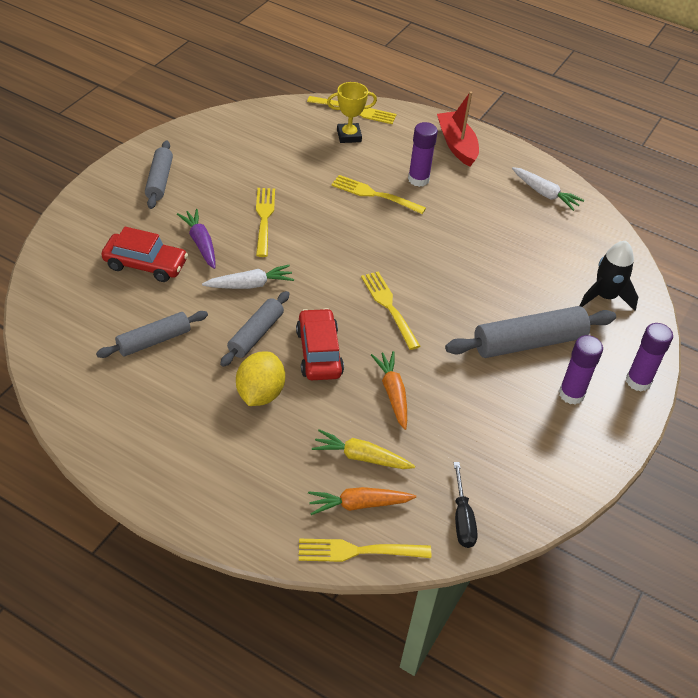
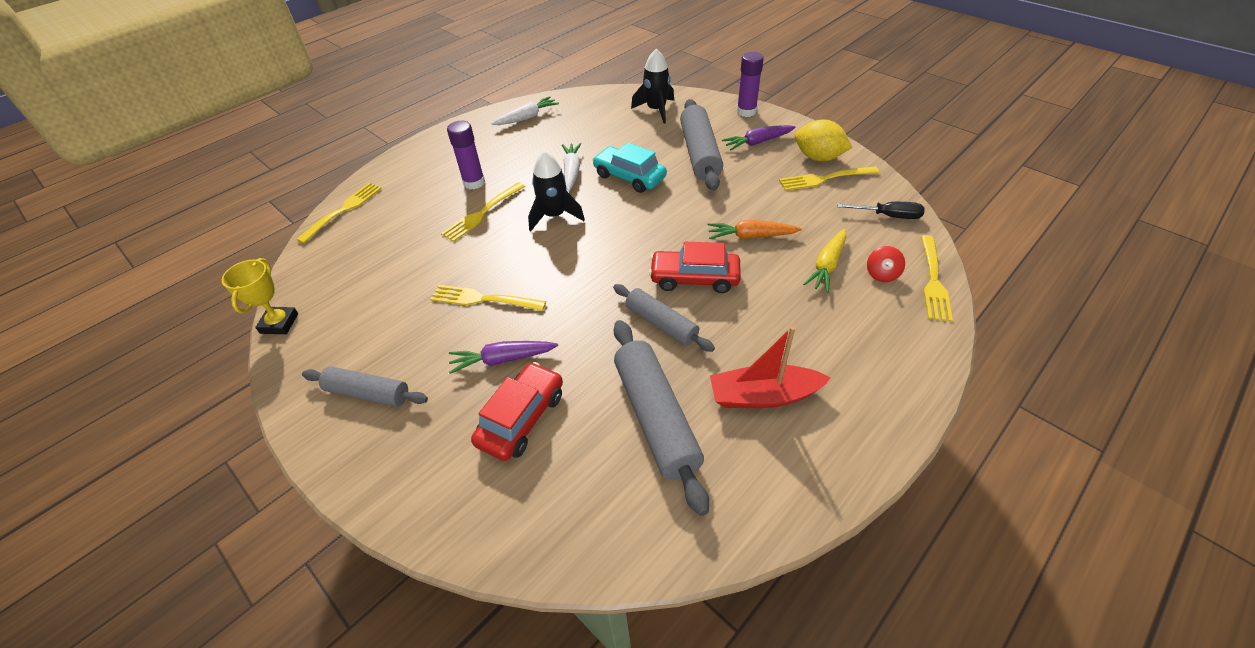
camera: 70 degrees left, 0 degrees up
(154, 340) = (655, 418): grey rolling pin -> grey rolling pin, size x1.59
(250, 285) = (585, 321): white carrot -> white carrot (571, 171)
(260, 394) = (746, 328): yellow lemon -> yellow lemon (818, 157)
(349, 136) = (382, 219): yellow trophy -> yellow trophy (279, 323)
(358, 505) = (882, 274): orange carrot -> red spinning top
(384, 243) = (554, 216): none -> black rocket
(389, 307) = (643, 224): yellow fork -> yellow fork (825, 178)
(456, 145) = (437, 153): red boat -> red boat (763, 396)
(464, 288) = (629, 177): none -> turquoise car
(571, 394) = (757, 142): purple glue stick -> purple carrot

